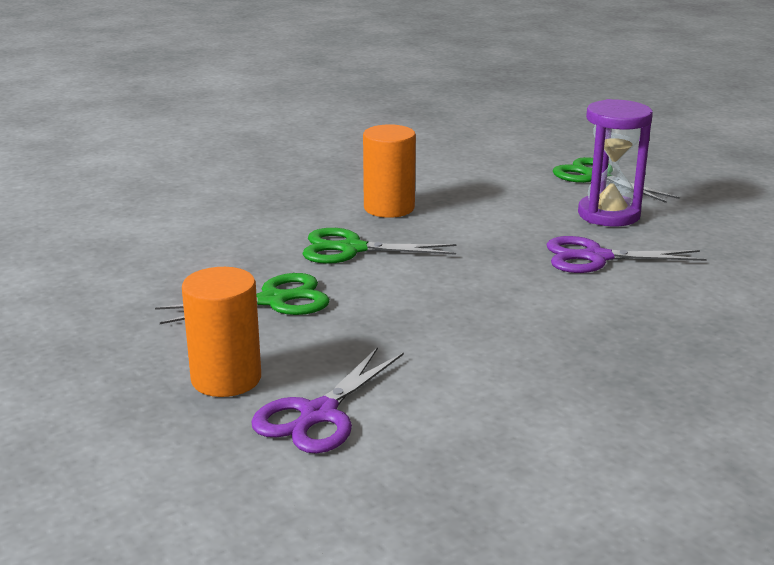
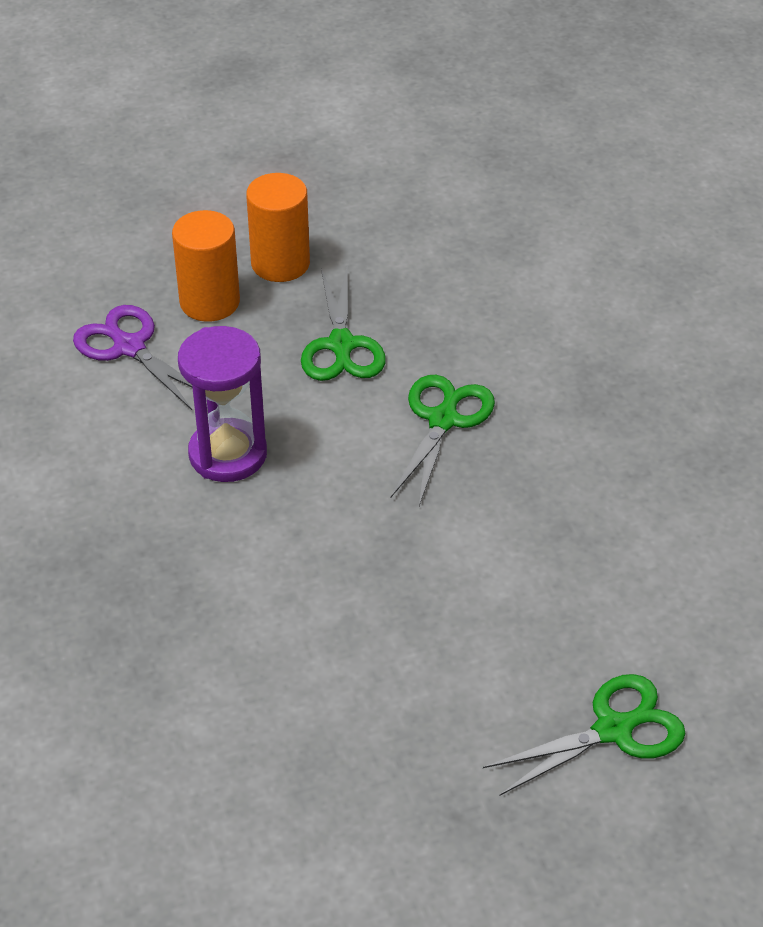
camera: 105 degrees right, 20 degrees up
(389, 208) = (555, 474): orange cylinder -> orange cylinder (280, 263)
(595, 257) = (345, 628): purple scissors -> none
(608, 215) = (470, 691): purple hourglass -> purple hourglass (228, 454)

